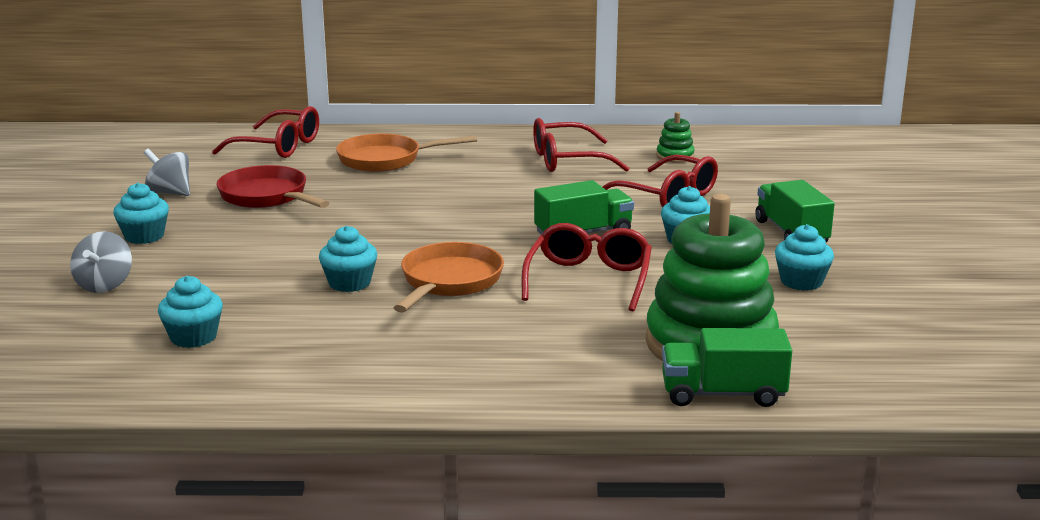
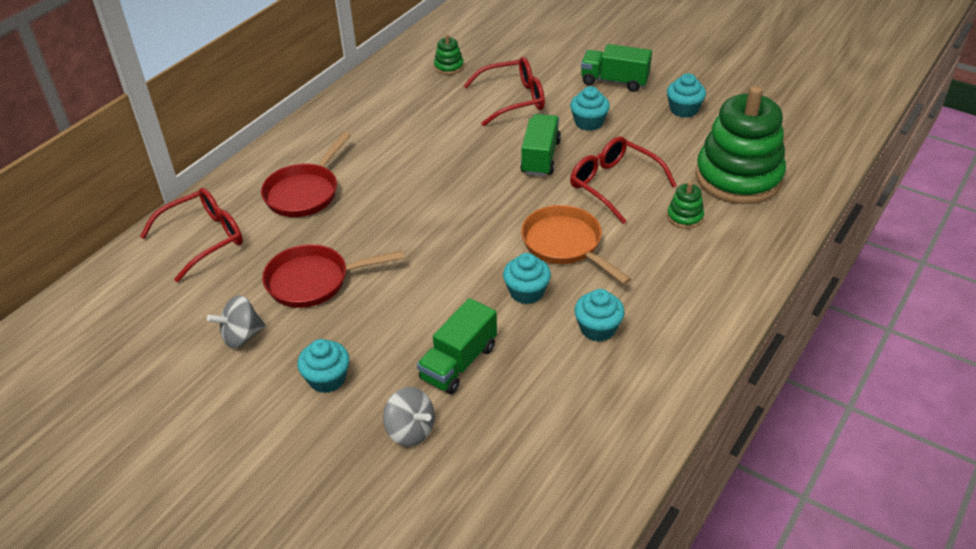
camera: 55 degrees left, 20 degrees up
(193, 337) = (554, 403): turquoise cupcake -> turquoise cupcake (598, 328)
(385, 160) = (304, 192): orange pan -> red pan
(568, 160) = (406, 111): red glasses -> none
(583, 331) = (685, 217): none -> green stacking toy
(723, 394) = (800, 200): green truck -> green truck (459, 362)

